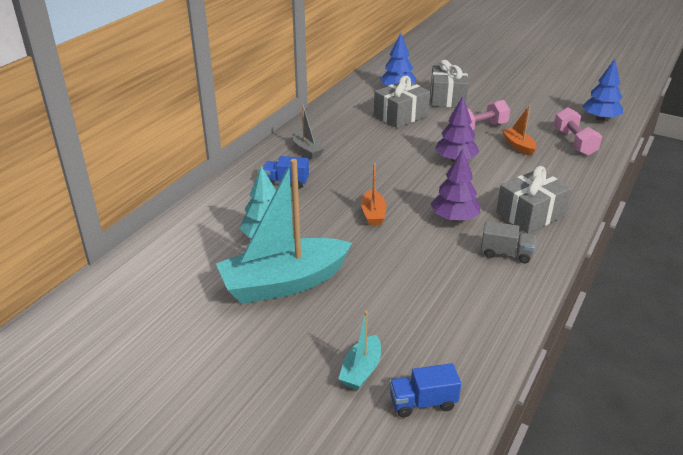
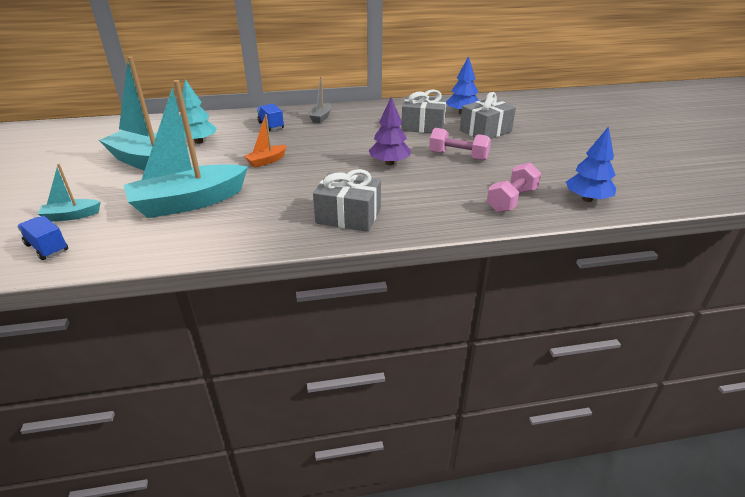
camera: 50 degrees right, 0 degrees up
(415, 285) = (189, 202): none -> turquoise boat
(454, 218) = (299, 188): purple tree -> none
(506, 253) = (272, 223): grey truck -> none
(518, 146) = (457, 179): orange boat -> none

